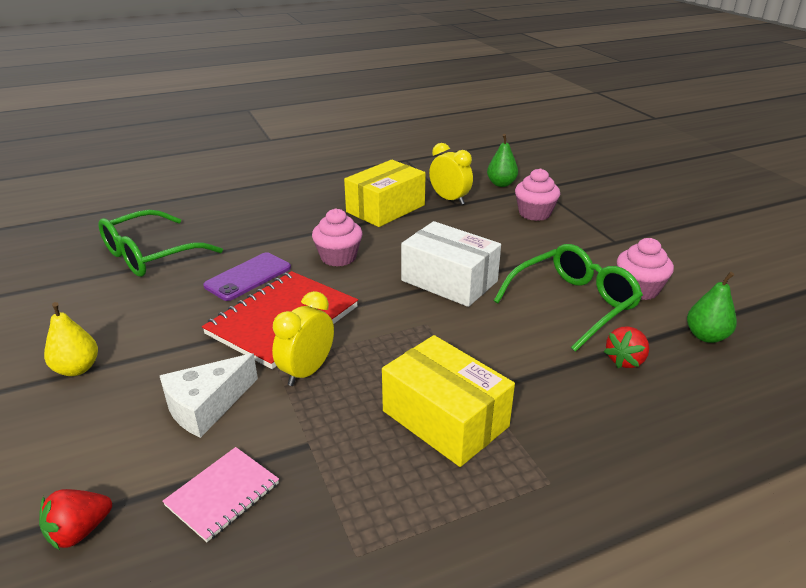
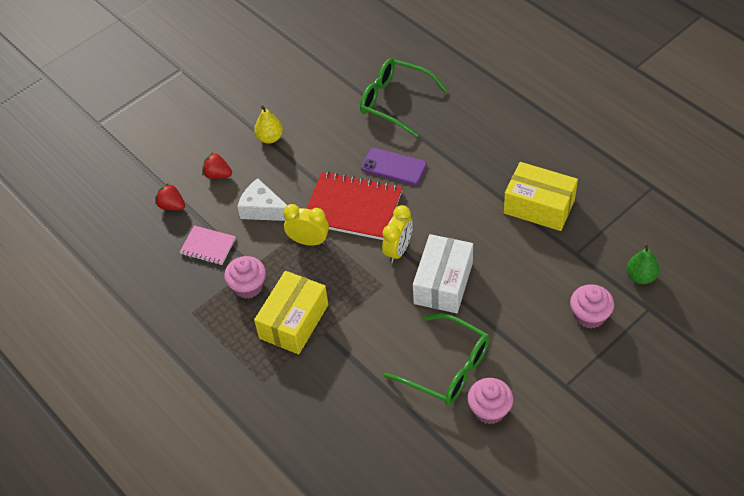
camera: 75 degrees right, 20 degrees up
(338, 257) = (444, 206): pink cupcake -> pink cupcake (248, 286)
(449, 199) = (582, 246): yellow clock -> yellow clock (398, 250)
(625, 360) = (388, 408): red strawberry -> red strawberry (217, 174)
(706, 336) = (440, 458): green pear -> none

